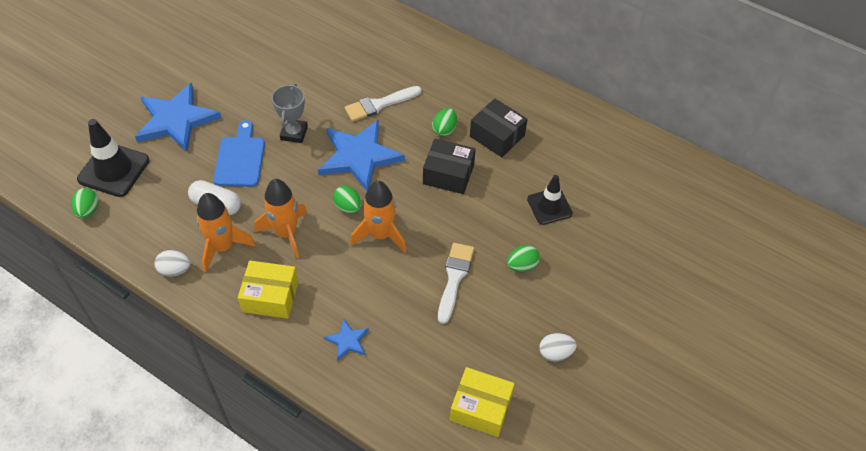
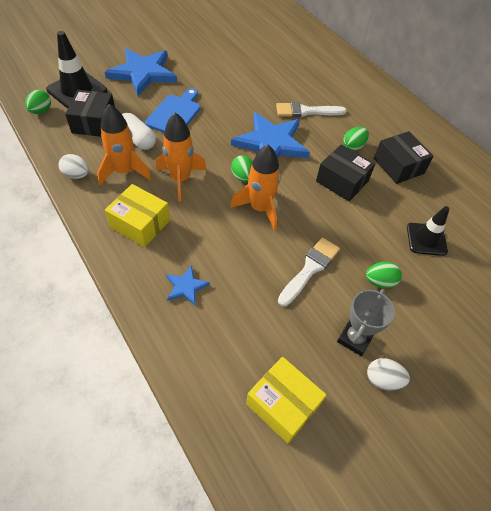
camera: 20 degrees right, 0 degrees up
(157, 202) = (94, 123): none -> black box
(294, 133) = (227, 109): grey trophy -> grey trophy (354, 338)

